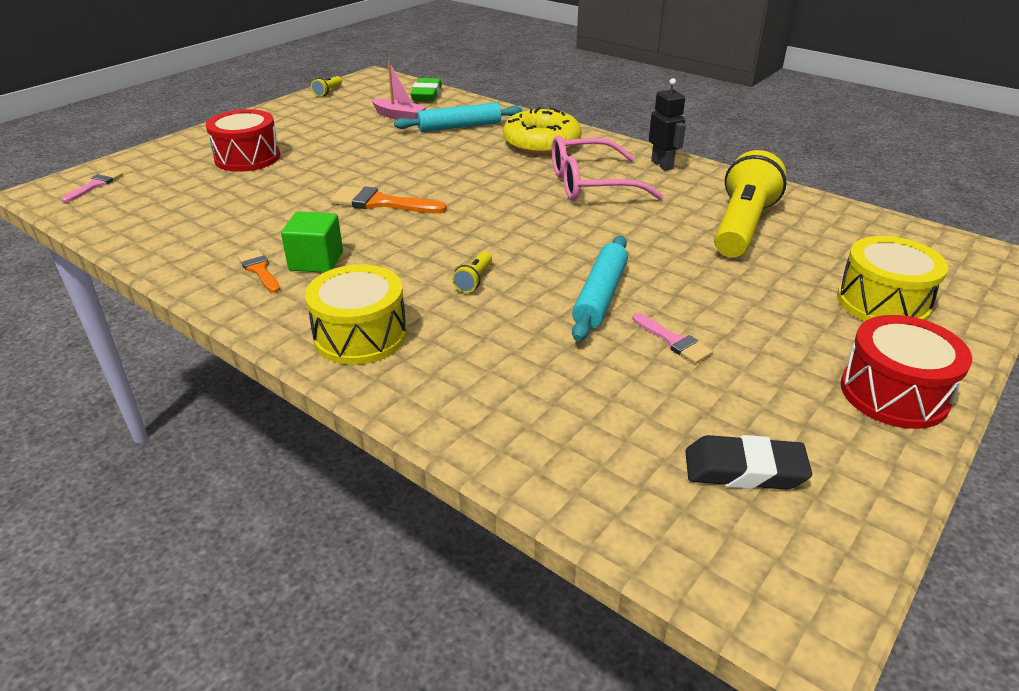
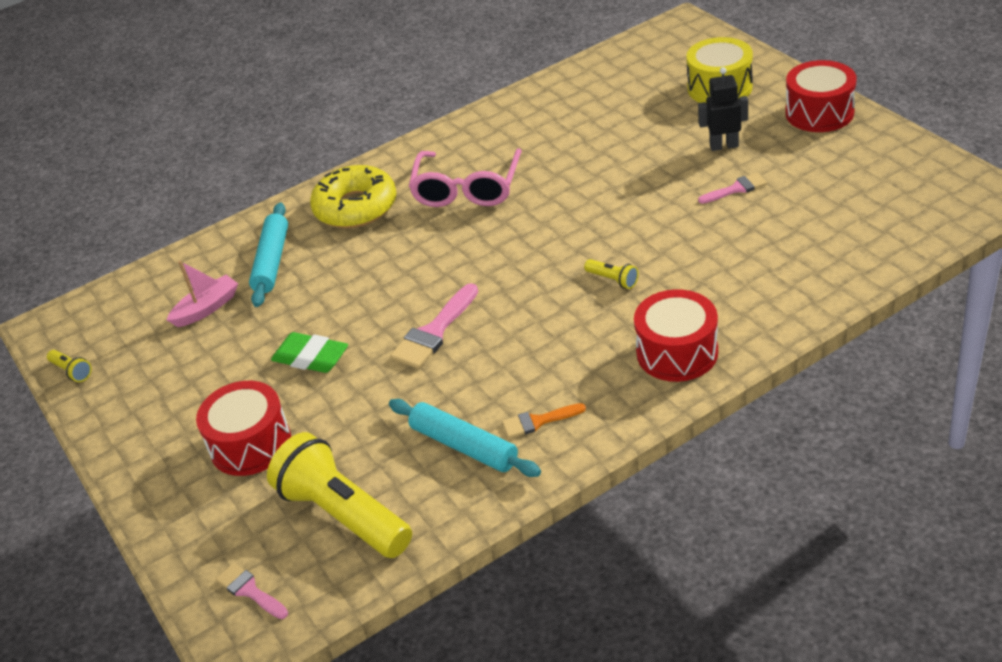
camera: 65 degrees left, 5 degrees up
(316, 261) = (537, 380): green cube -> none
(360, 336) = (677, 352): yellow drum -> red drum
(381, 203) = (434, 332): orange brush -> pink brush
(426, 95) = (152, 281): green eraser -> green eraser (311, 358)
(600, 296) = (663, 214): turquoise rolling pin -> turquoise rolling pin (464, 446)
(662, 165) = (450, 140): black robot -> black robot (724, 146)
(742, 226) = (587, 122): yellow flashlight -> yellow flashlight (344, 515)
(744, 470) = (877, 188): black eraser -> none

